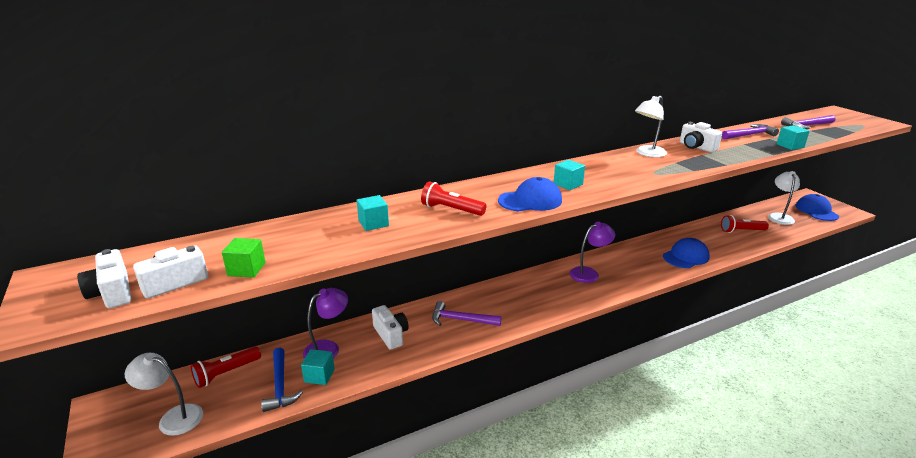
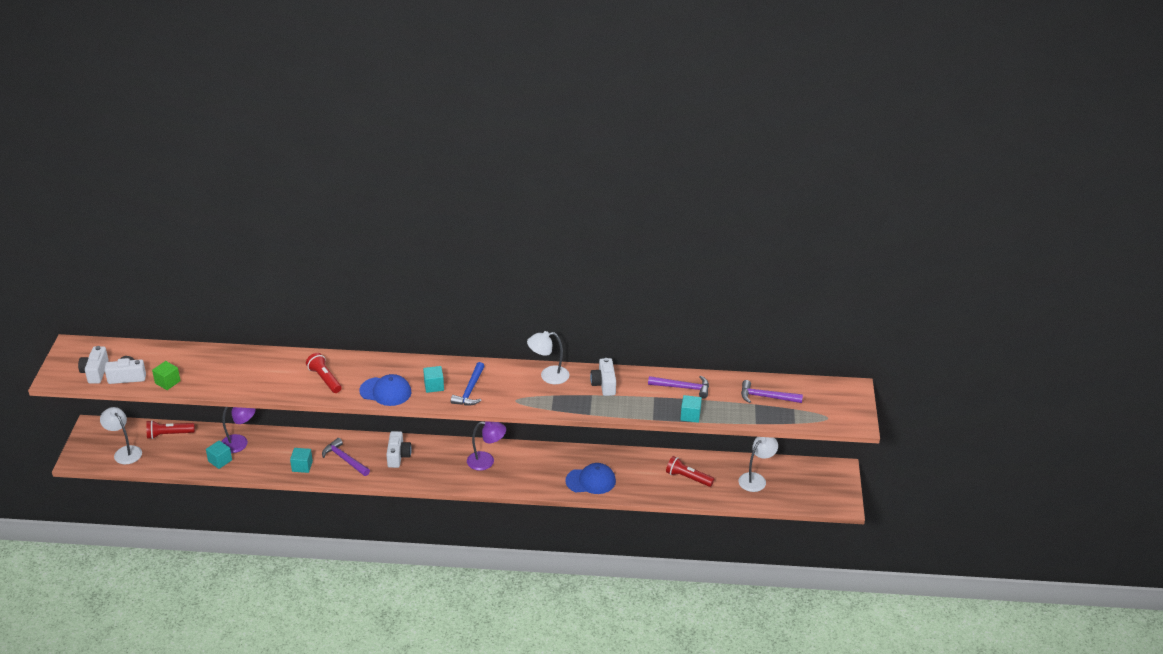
camera: 30 degrees right, 10 degrees up
(280, 386) = (193, 457): blue hammer -> blue hammer (470, 390)
(373, 223) = (265, 372): turquoise cube -> turquoise cube (302, 466)
(391, 335) = (287, 450): white camera -> white camera (398, 456)
(816, 211) = (808, 489): blue cap -> none

